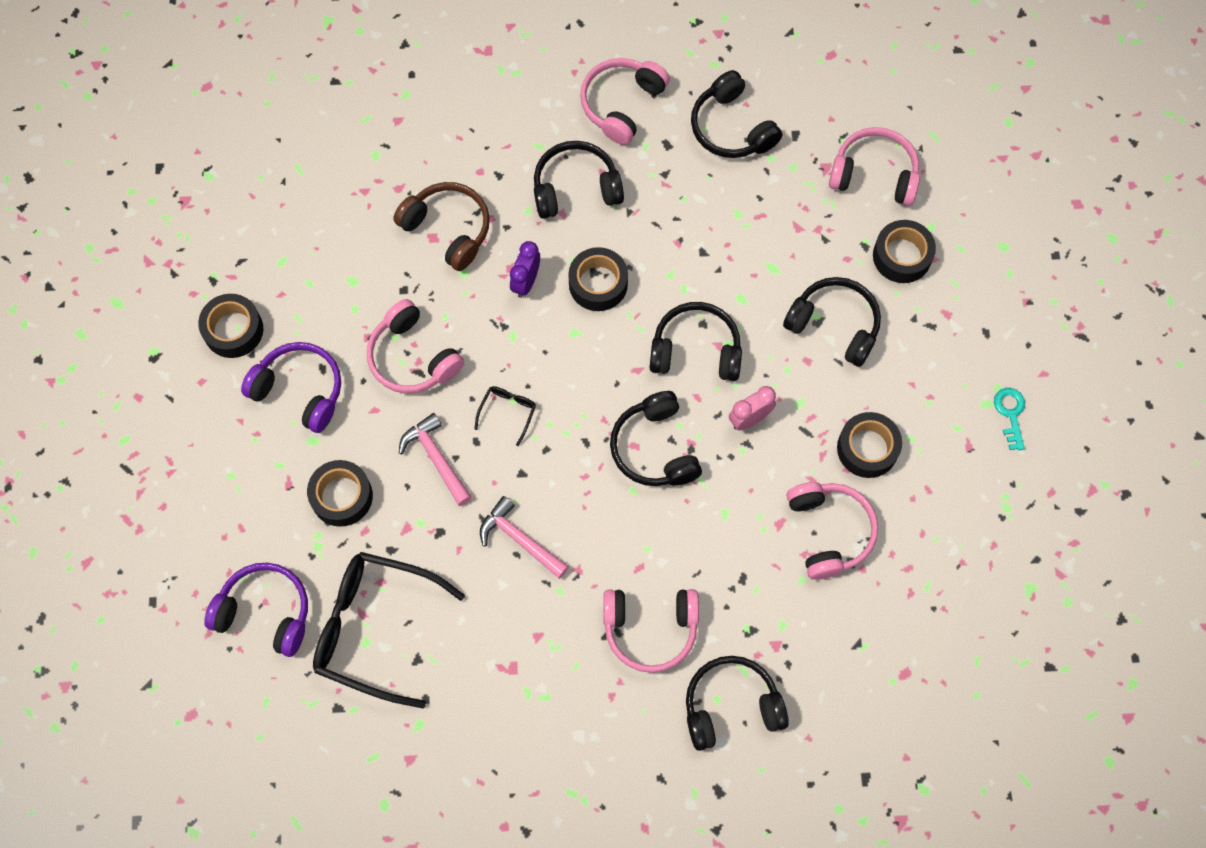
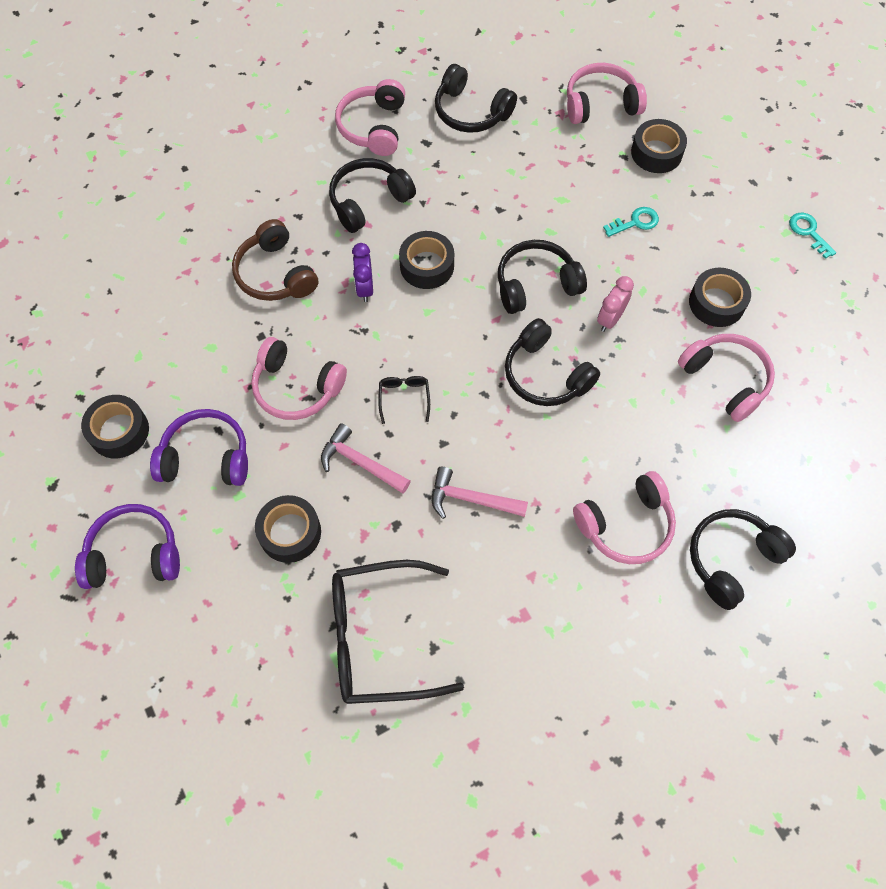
camera: 25 degrees left, 5 degrees down
(265, 613) = (267, 671): purple headphones -> purple headphones (134, 554)
(447, 229) = (276, 274): brown headphones -> brown headphones turned 135 degrees counterclockwise
(834, 325) = (635, 222): black headphones -> turquoise key

